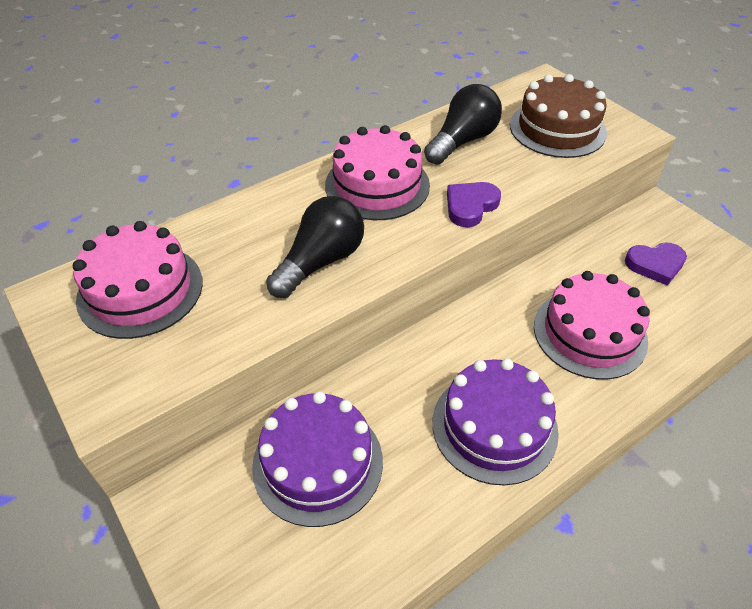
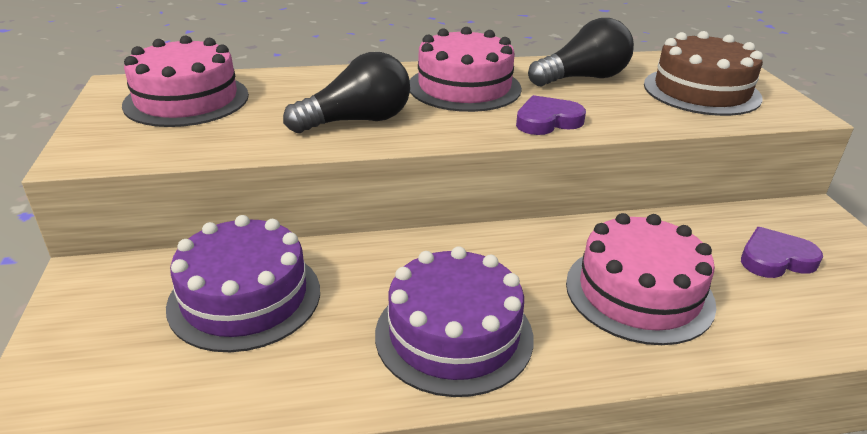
camera: 25 degrees right, 15 degrees down
(655, 265) = (775, 259): purple heart -> purple heart turned 150 degrees clockwise

